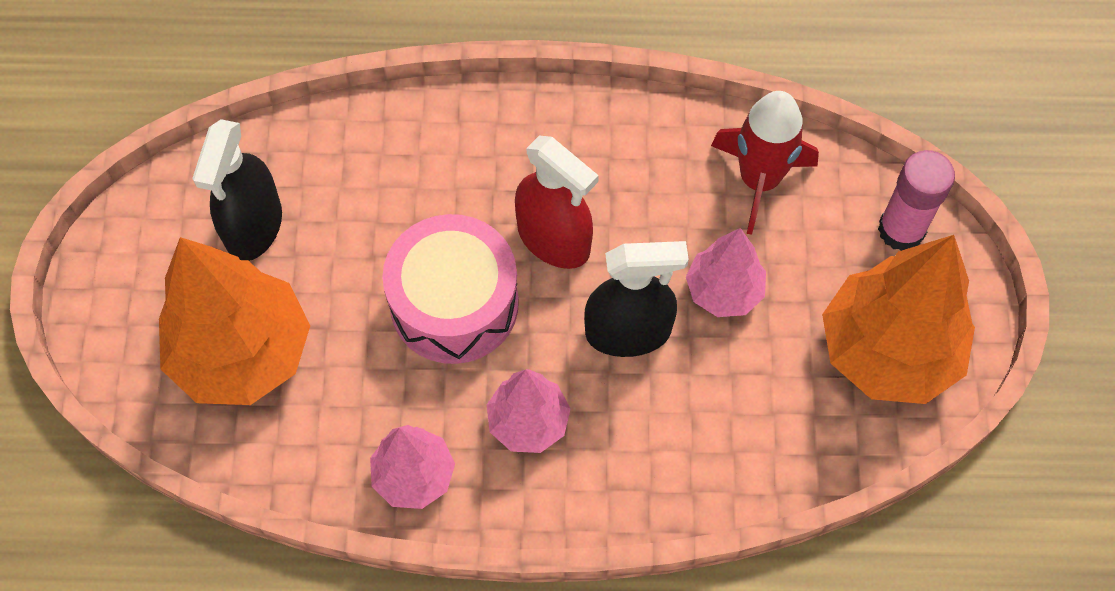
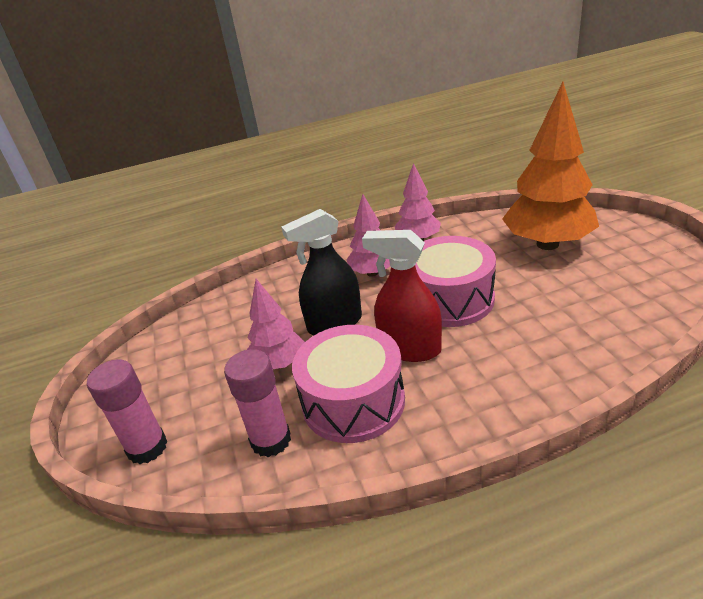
camera: 165 degrees right, 30 degrees down
(254, 226) = (607, 287): black spray bottle -> none
(653, 191) = (353, 401): none -> pink drum
(759, 180) = (271, 440): red rocket -> pink glue stick
(888, 351) = (159, 372): orange tree -> none

